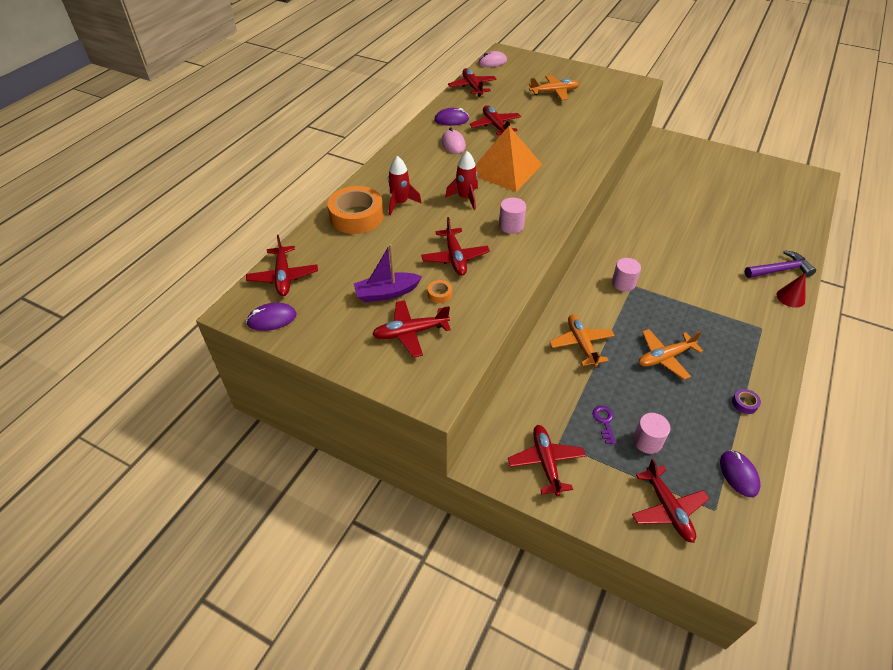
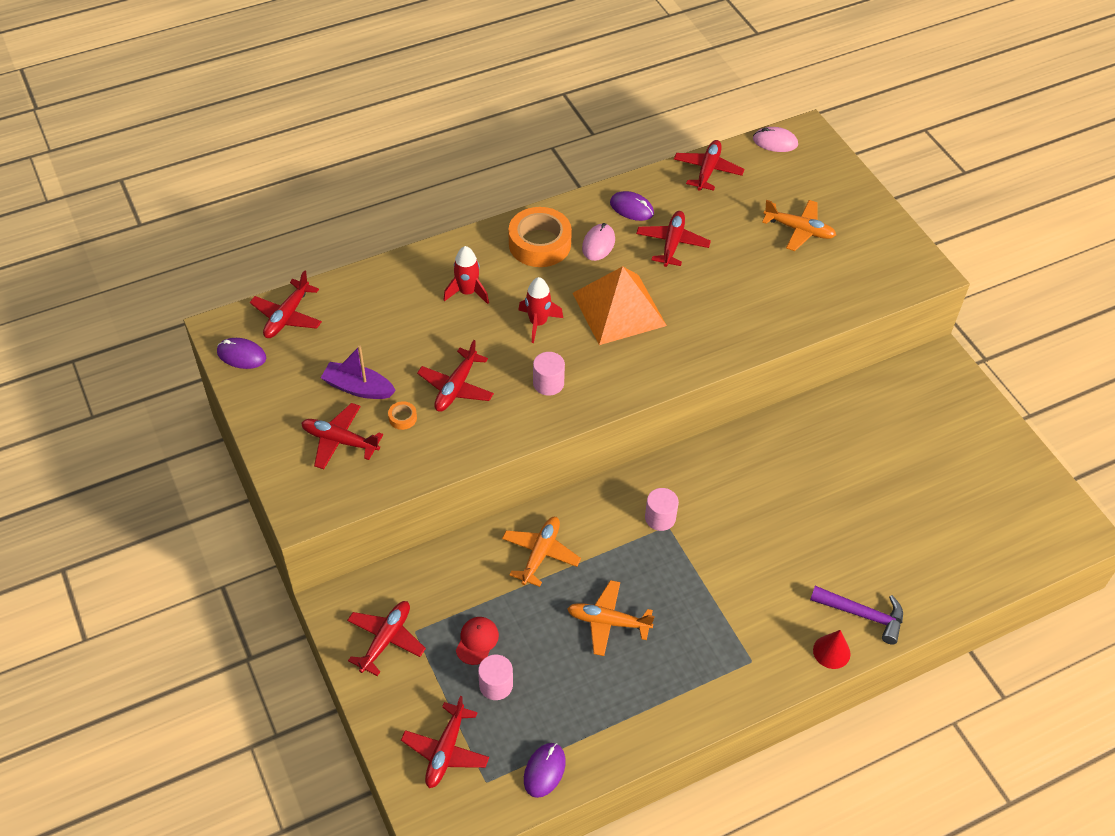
camera: 35 degrees right, 5 degrees up
(356, 216) = (411, 285): orange tape -> orange tape (539, 244)
(604, 422) = (477, 641): purple key -> red cap
(744, 403) = (632, 717): purple tape -> none

